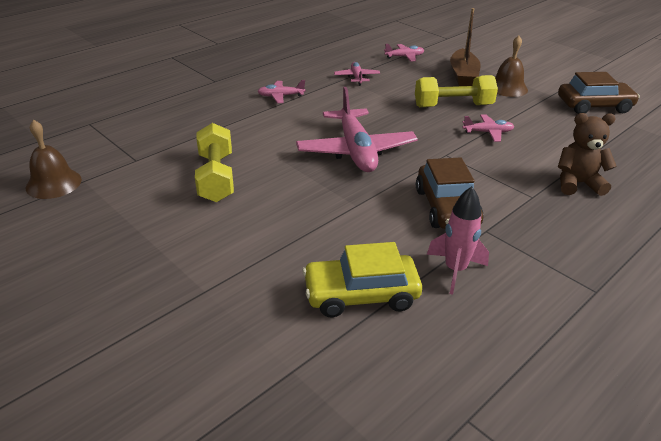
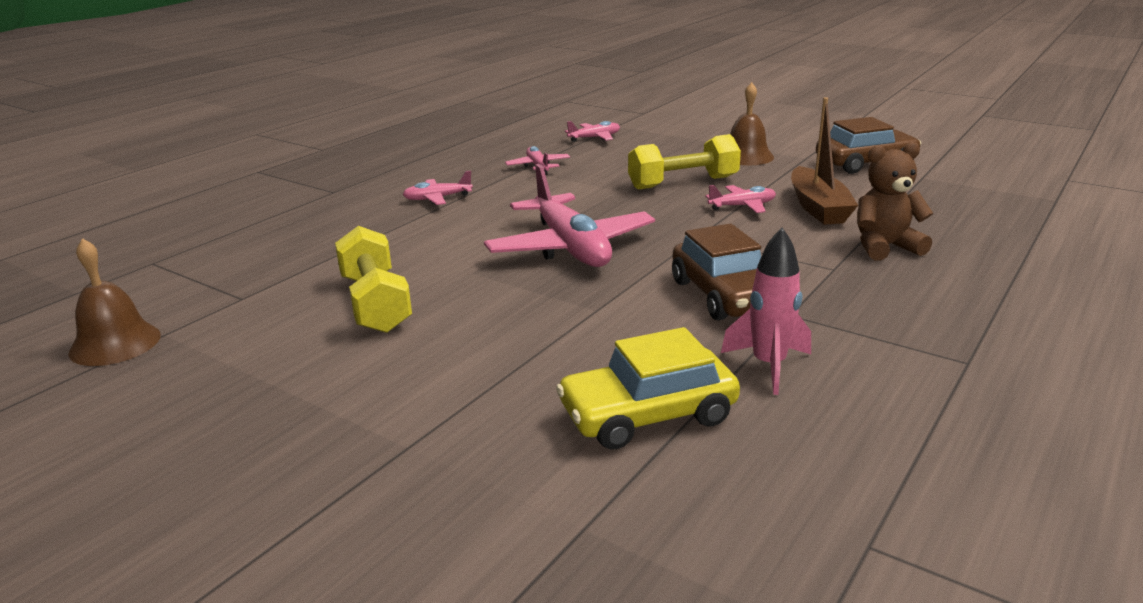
camera: 10 degrees left, 10 degrees down
(463, 75) = (682, 149): brown boat -> brown boat (818, 208)

